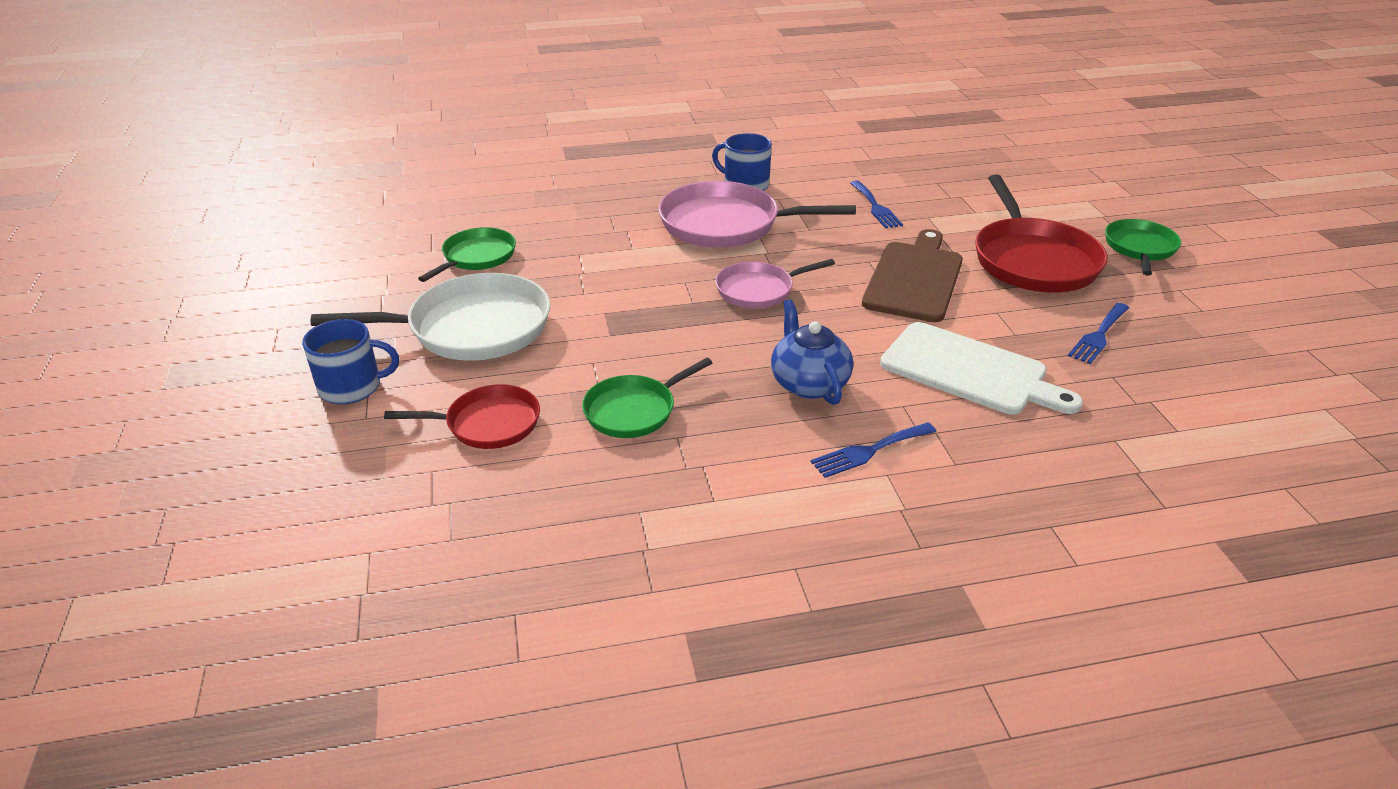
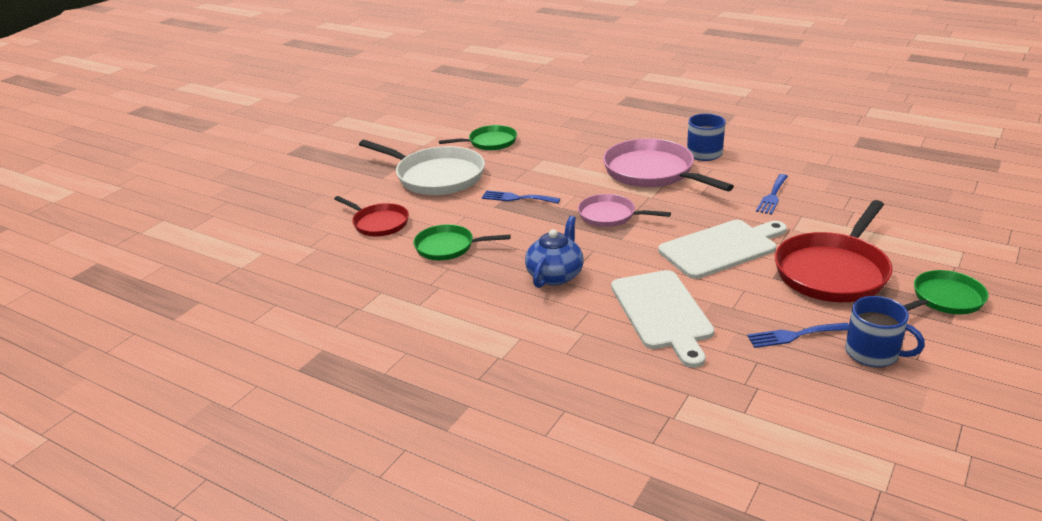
camera: 45 degrees right, 5 degrees down
(351, 387) = (350, 182): blue mug -> blue mug (873, 353)
(869, 451) = (530, 323): blue fork -> blue fork (517, 198)
(914, 279) = (721, 248): brown cutting board -> white cutting board

